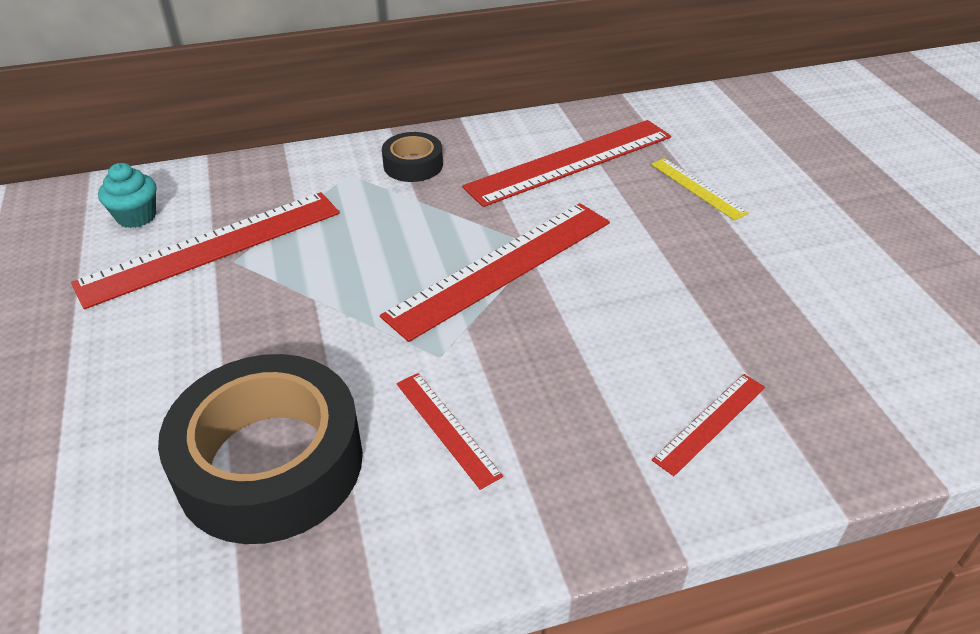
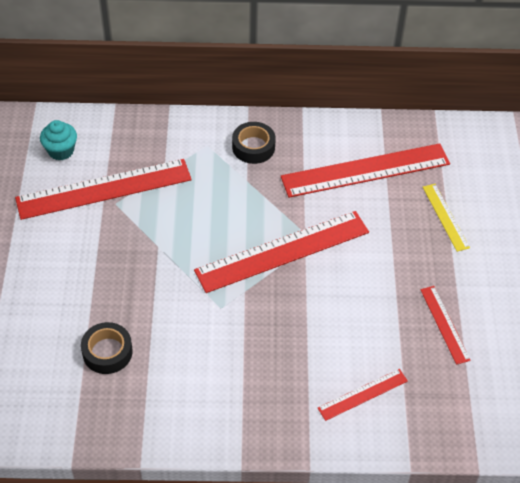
camera: 15 degrees right, 10 degrees up
(270, 463) = (107, 352): black tape -> black tape, size x0.48
(447, 428) = (210, 357): red ruler -> red ruler (444, 324)

